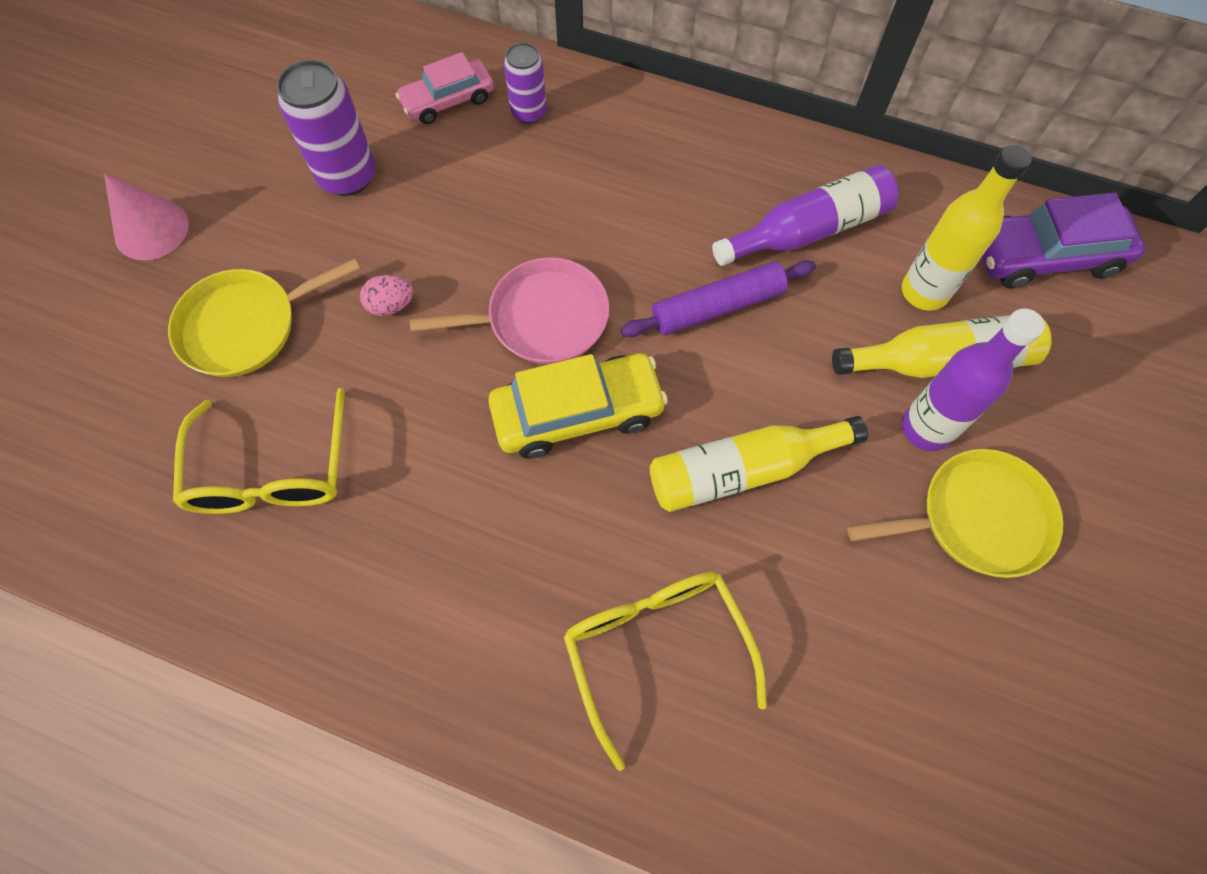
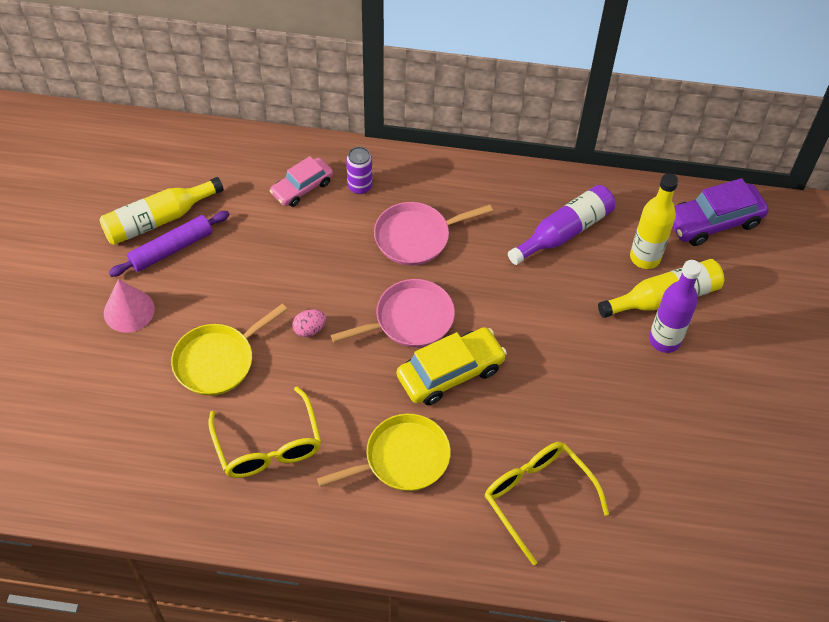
camera: 15 degrees left, 10 degrees down
(347, 176) = (251, 251): purple can -> none
(587, 198) = (416, 237): none -> pink pan
(717, 307) = (519, 291): purple rolling pin -> purple rolling pin (171, 249)
(742, 470) = (561, 386): yellow bottle -> yellow bottle (158, 219)
(977, 518) = (705, 386): yellow pan -> yellow pan (402, 458)

